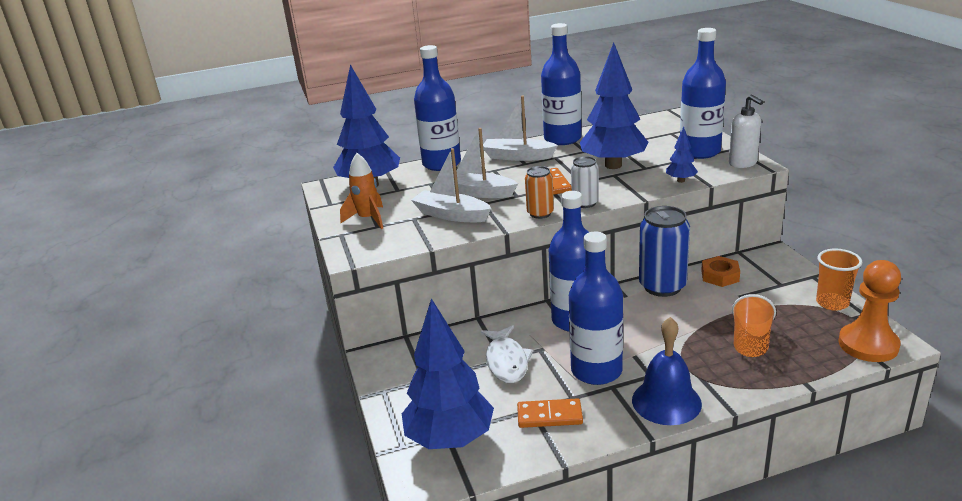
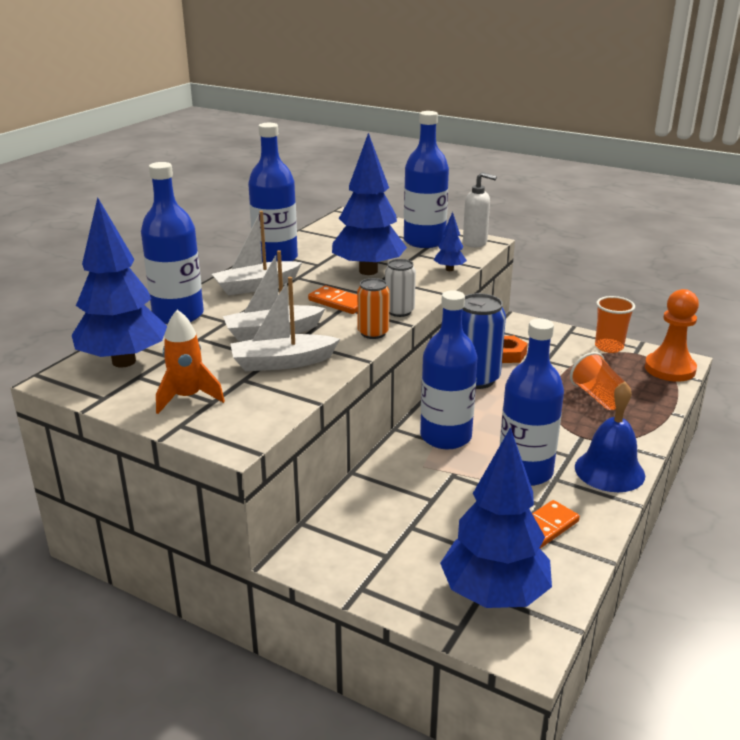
camera: 45 degrees left, 0 degrees up
(506, 361) = (439, 500): white fish -> none

